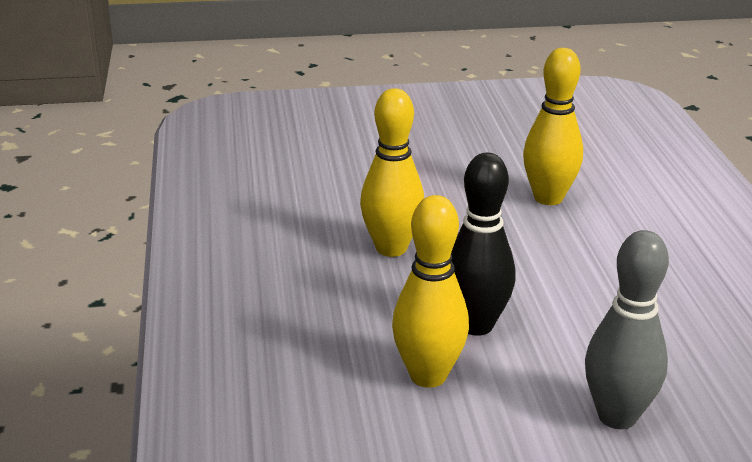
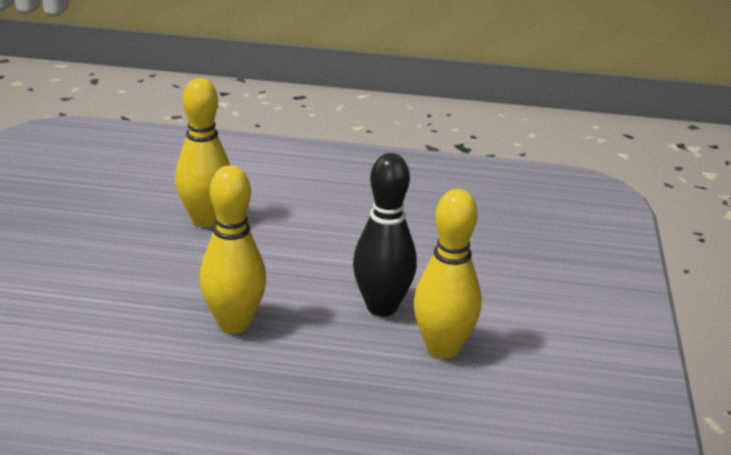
camera: 75 degrees left, 0 degrees up
(617, 416) = (518, 275): grey bowling pin -> none

